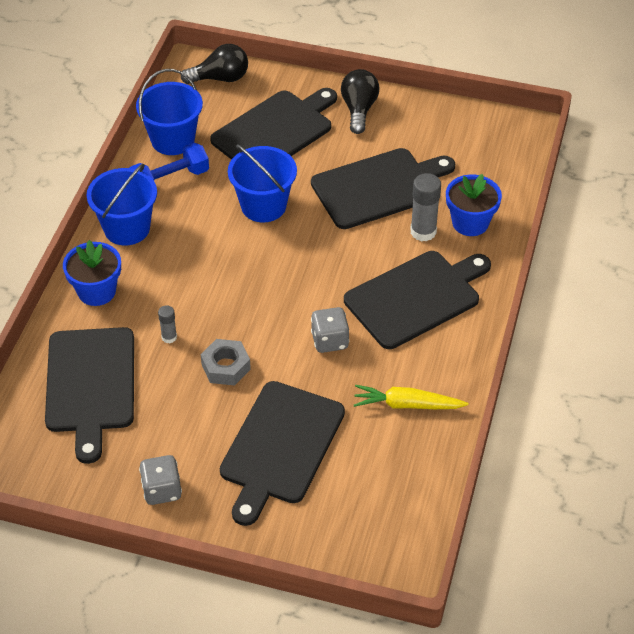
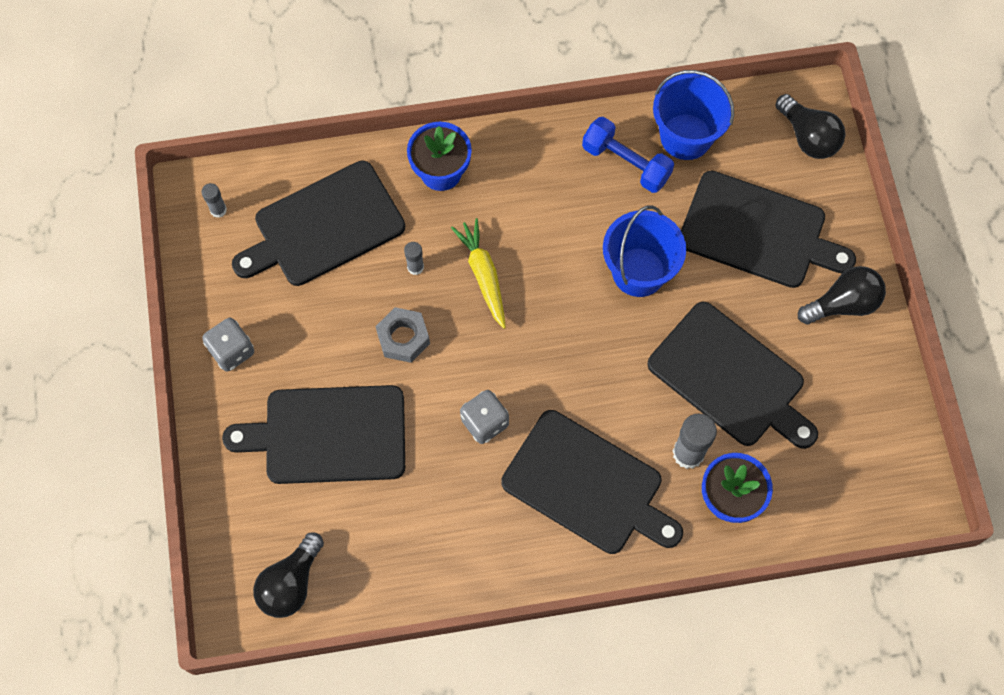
camera: 65 degrees right, 20 degrees up
(21, 455) = (218, 210): none -> grey glue stick
(127, 228) = (537, 156): blue bucket -> none
(396, 518) = (291, 583): none -> black light bulb
(407, 405) = (437, 536): yellow carrot -> yellow carrot (483, 275)

